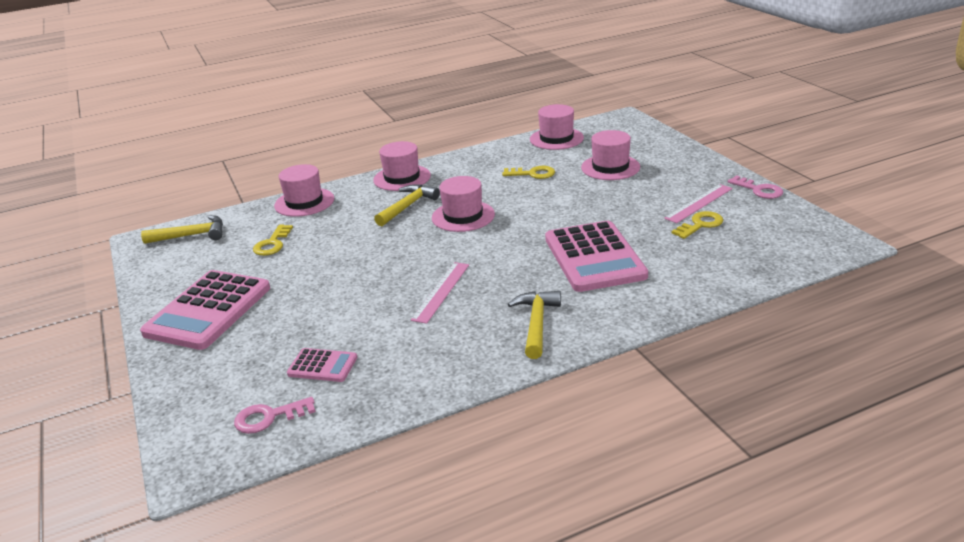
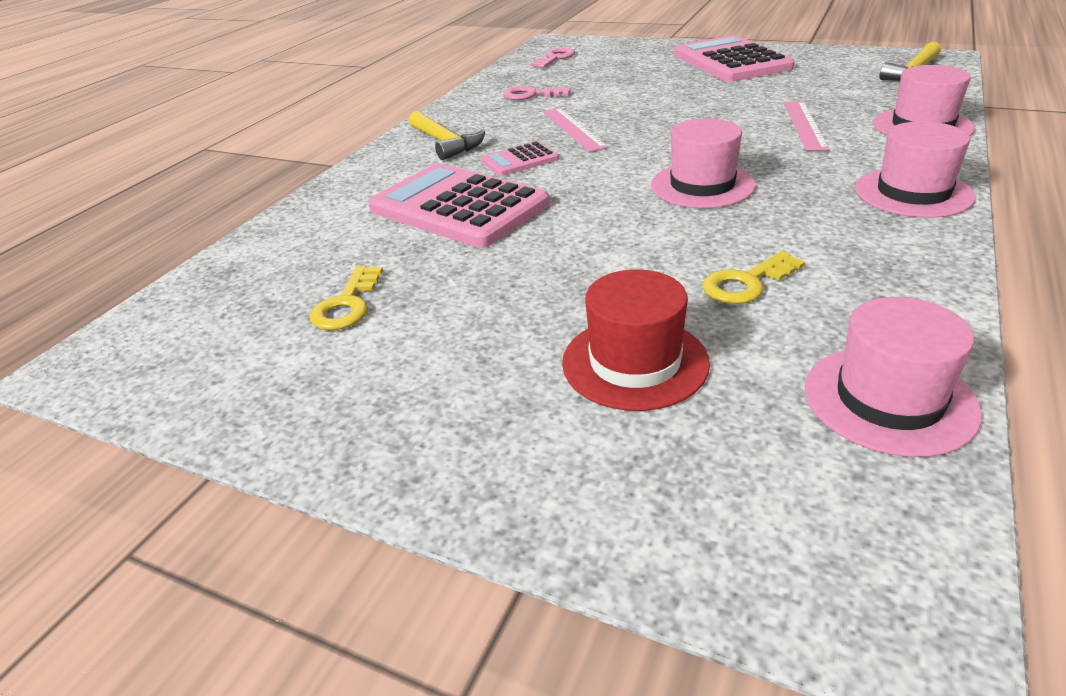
camera: 140 degrees right, 5 degrees up
(272, 244) = (823, 95): yellow key -> none
(322, 366) = (572, 76): pink calculator -> pink calculator (520, 160)
(408, 206) = (797, 168): yellow hammer -> none
(610, 167) = (635, 362): pink hat -> red hat
(699, 203) = (376, 346): pink ruler -> pink ruler (804, 125)
(759, 190) = (266, 435): pink key -> pink key (531, 95)

